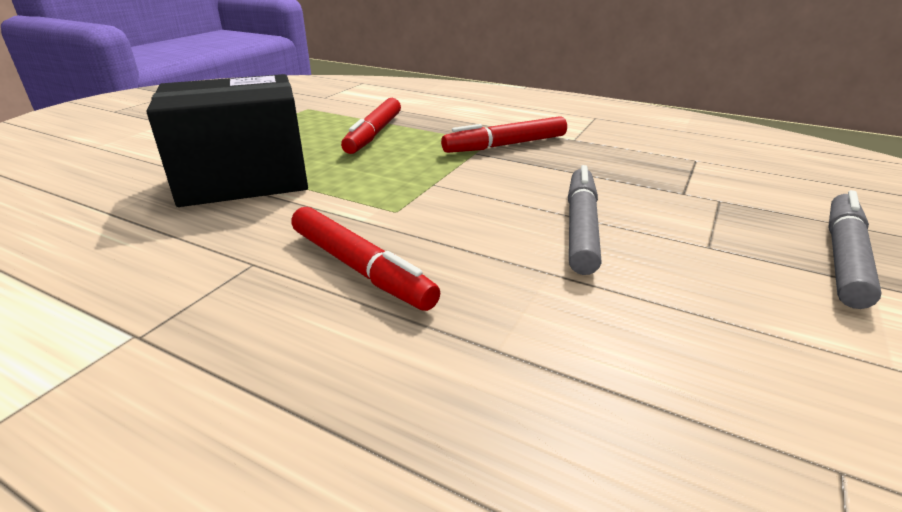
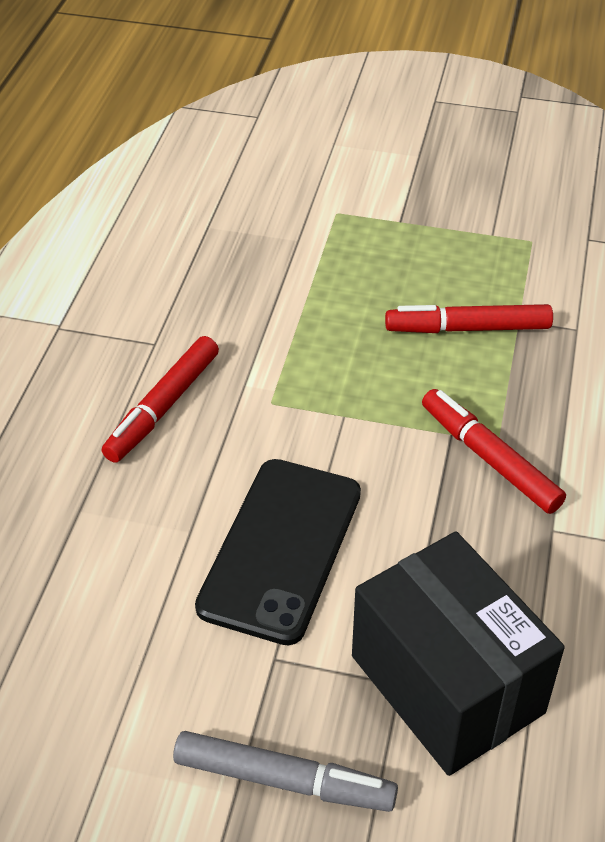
camera: 75 degrees right, 15 degrees up
(244, 180) = (296, 276): black box -> black box (447, 684)
(581, 227) = (280, 549): grey marker -> black phone

